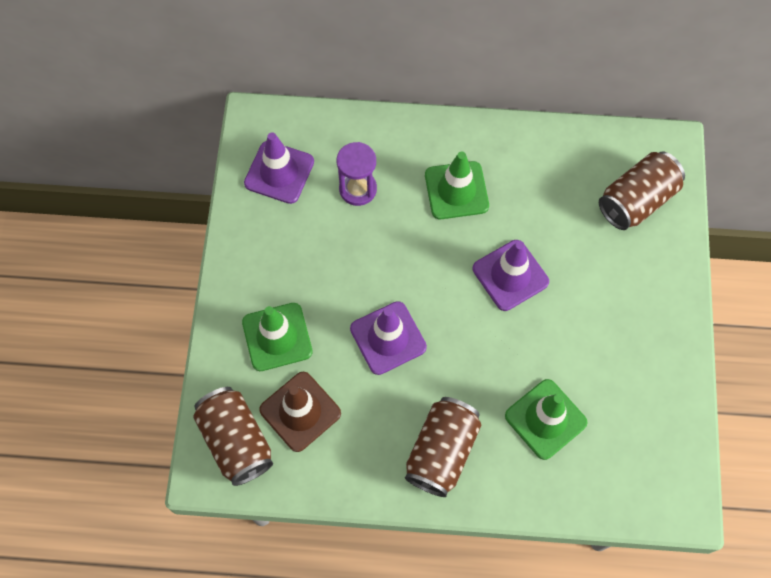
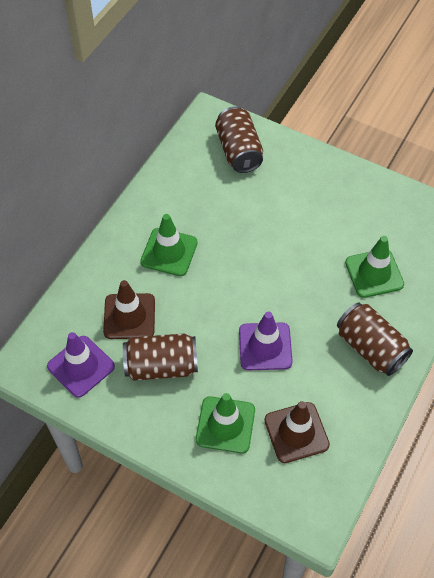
camera: 65 degrees left, 10 degrees down
(236, 441) = (300, 490): brown can -> brown can (161, 366)
(358, 189) = (129, 316): purple hourglass -> brown traffic cone
(510, 275) = (255, 248): purple traffic cone -> none

